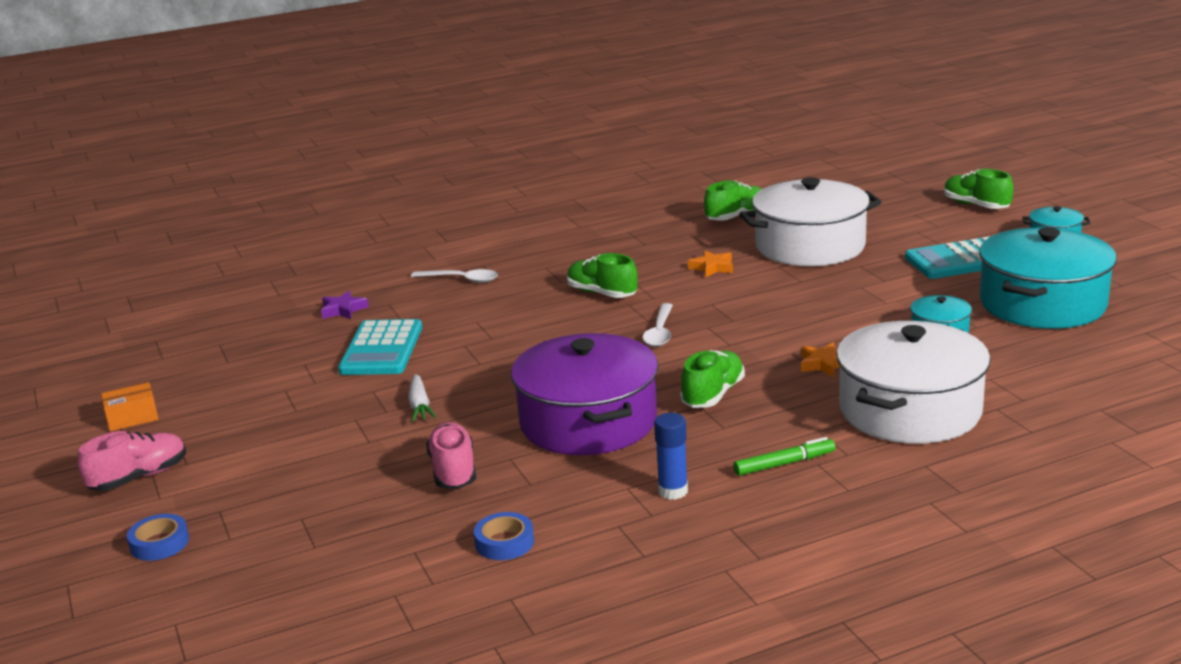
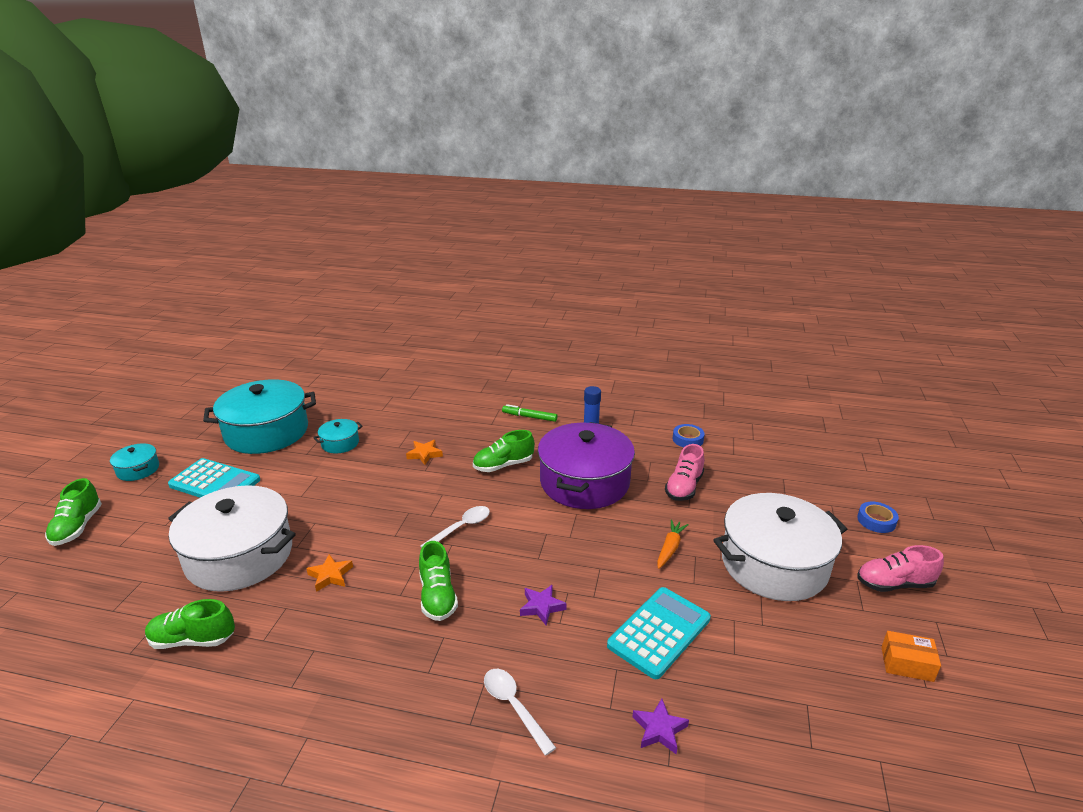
camera: 145 degrees left, 5 degrees up
(420, 405) = (670, 548): white carrot -> orange carrot
(503, 322) = (541, 607): none -> purple star
(910, 410) = (440, 413): white pot -> white pot (774, 564)

